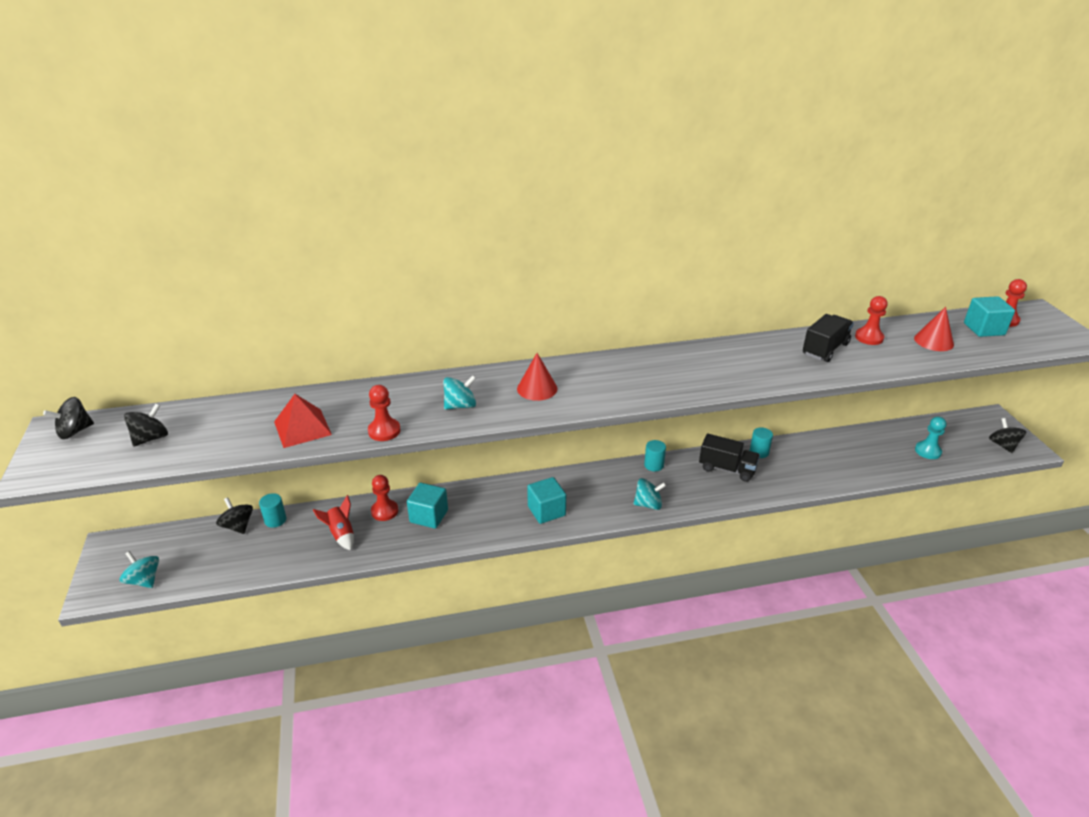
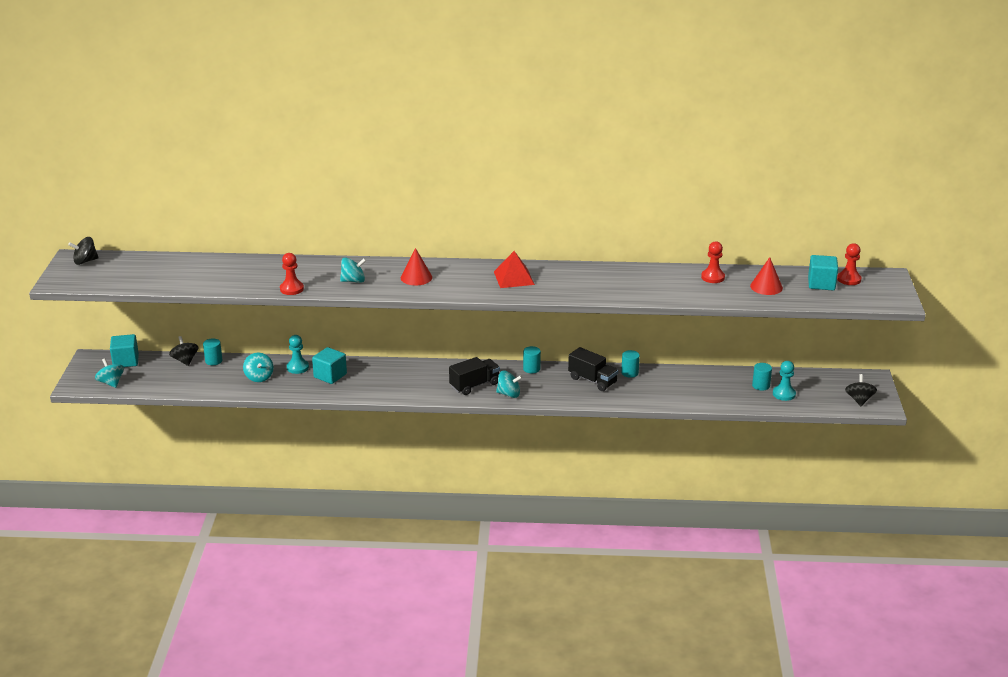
camera: 15 degrees right, 5 degrees down
(151, 438) = (133, 272): black spinning top -> none
(302, 428) = (236, 279): red pyramid -> red pyramid (514, 278)
(341, 534) = (259, 377): red rocket -> turquoise spinning top
(384, 511) = (297, 367): red pawn -> turquoise pawn
(546, 511) = (424, 386): turquoise cube -> turquoise cube (126, 361)
(825, 349) = (667, 281): black truck -> black truck (474, 385)
(898, 445) = (761, 386): none -> turquoise cylinder

